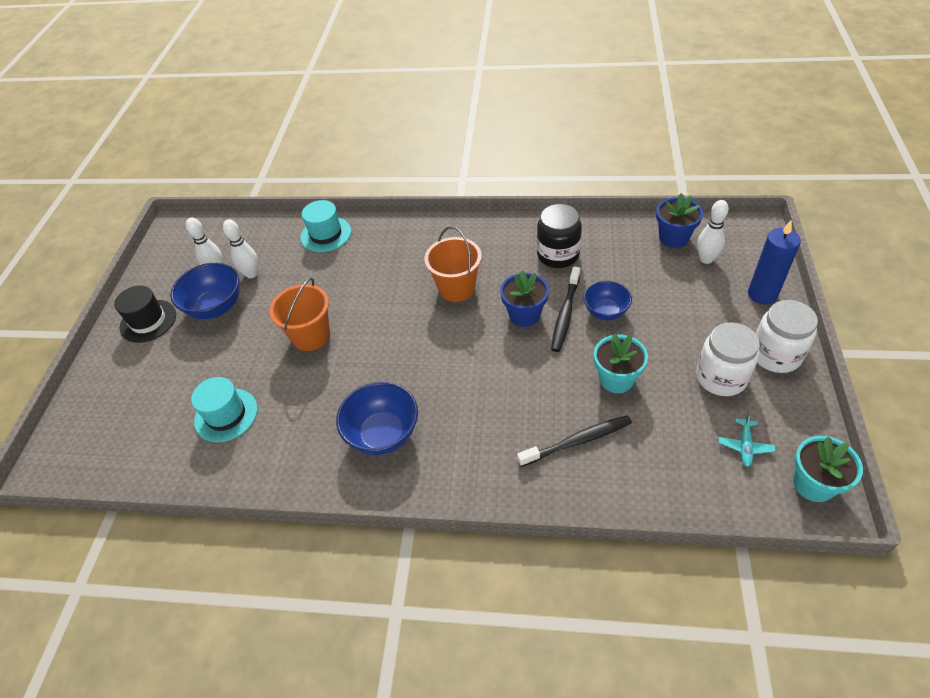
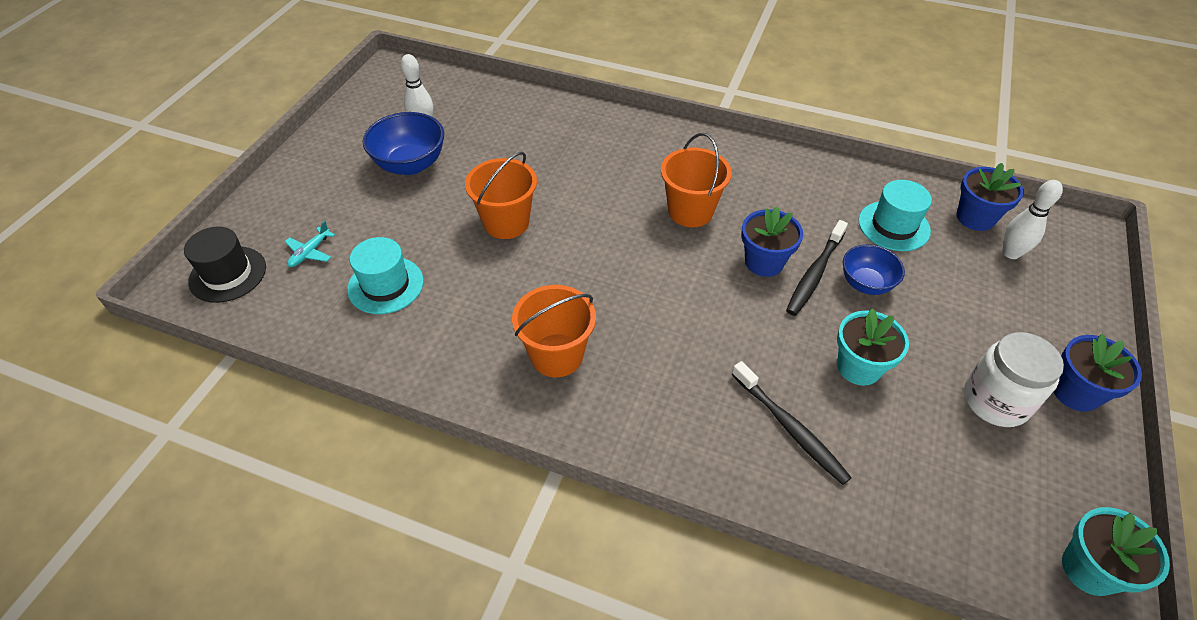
camera: 10 degrees right, 0 degrees up
(148, 321) = (333, 161): black hat -> black hat (228, 274)
(251, 274) = (460, 138): white bowling pin -> none
(326, 234) = (556, 115): turquoise hat -> turquoise hat (893, 226)
(383, 434) = (556, 355): blue bowl -> orange bucket
(558, 255) = (823, 203): black jar -> none
(577, 441) = (790, 428): black toothbrush -> black toothbrush turned 60 degrees clockwise
(745, 446) = (1007, 495): turquoise plane -> turquoise plane (310, 252)
(762, 294) = (1075, 313): blue candle -> none
(775, 355) = (1075, 392): white jar -> blue flower pot

